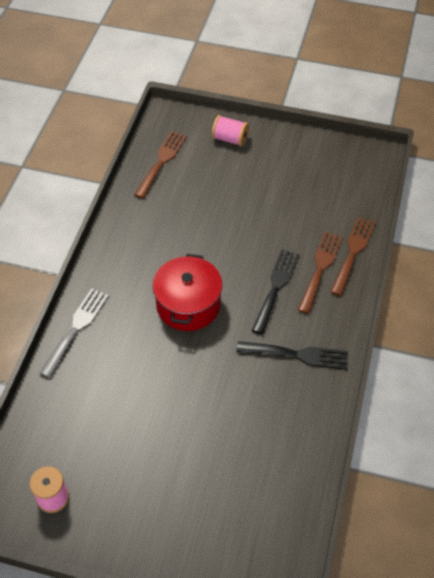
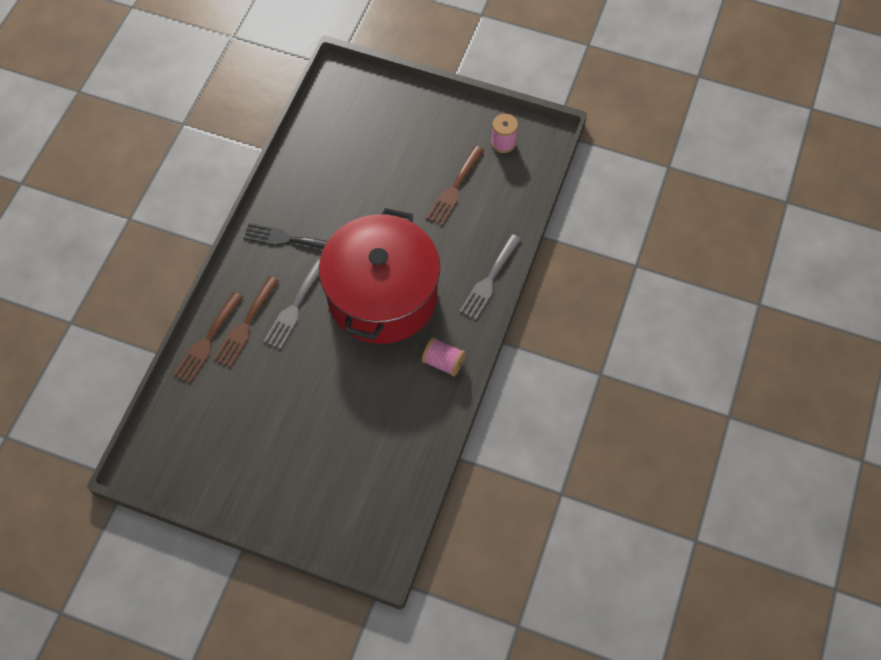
camera: 175 degrees left, 10 degrees up
(161, 161) = (395, 481): brown fork -> brown fork (454, 189)
(188, 305) = (382, 295): red pot -> red pot, size x1.77
(230, 139) = (309, 510): pink spool -> pink spool (443, 362)
(276, 287) = (294, 307): black fork -> grey fork

